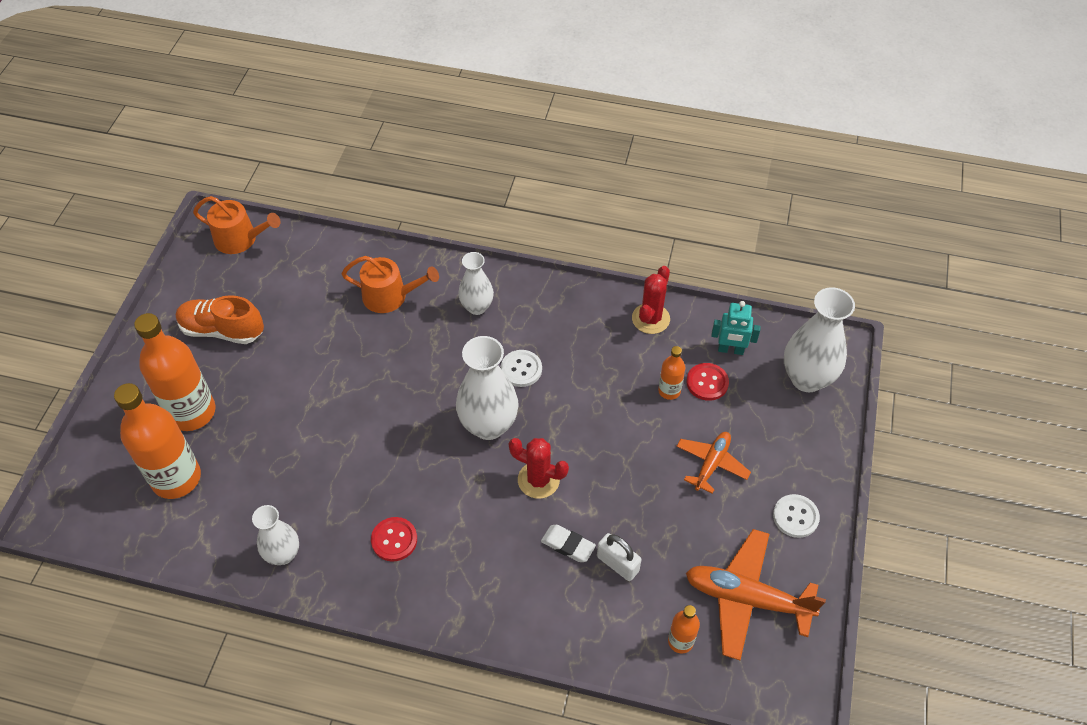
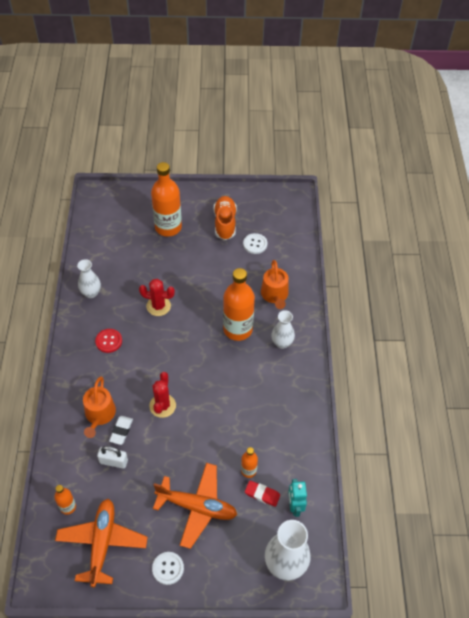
camera: 75 degrees right, 0 degrees up
(176, 478) = (127, 234): orange bottle -> orange bottle (237, 329)
(240, 239) = (292, 211): orange watering can -> orange watering can (99, 415)
(488, 425) = (195, 370): white vase -> none
(521, 369) = (241, 378): white button -> white button (255, 244)
(617, 564) = (113, 461): white padlock -> white padlock turned 75 degrees clockwise
(650, 319) = (305, 448): red cactus -> red cactus (158, 306)
(707, 382) = (262, 494): red button -> red eraser
(711, 464) = (197, 507): orange plane -> orange plane, size x1.66

